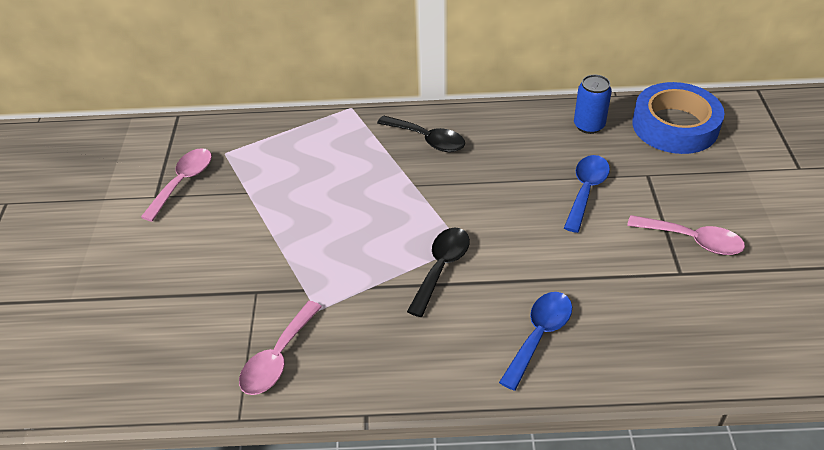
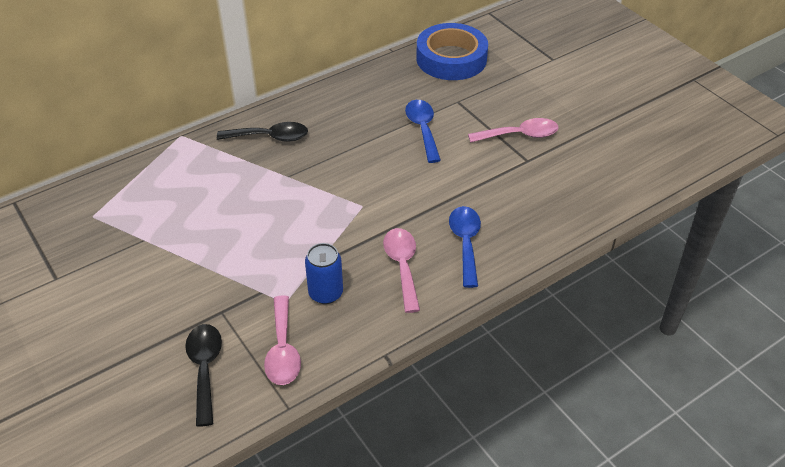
camera: 35 degrees left, 0 degrees up
(183, 182) = (73, 255): pink spoon -> pink spoon (402, 266)
(441, 267) = (358, 228): black spoon -> black spoon (205, 369)
(589, 125) = (389, 80): blue can -> blue can (325, 293)

